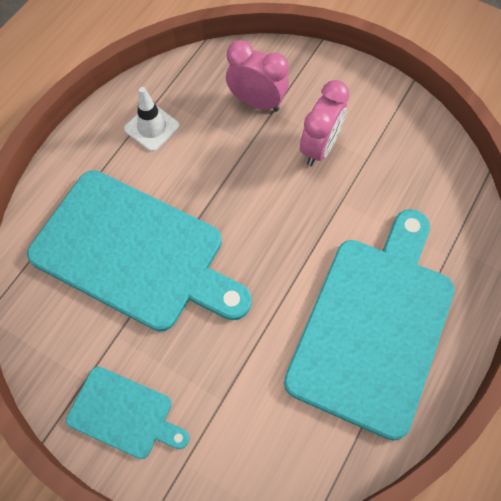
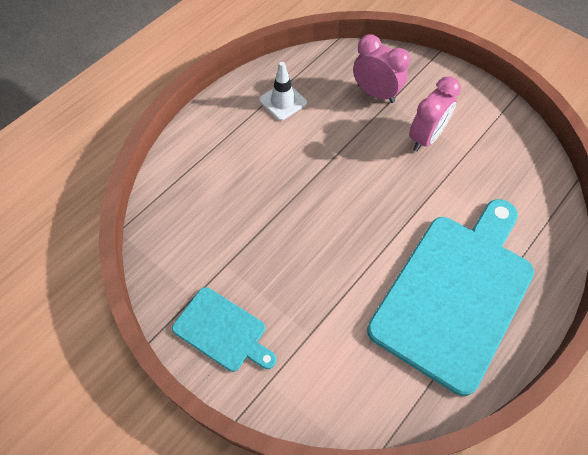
camera: 10 degrees right, 5 degrees down
(134, 252) = (252, 199): turquoise cutting board -> none

